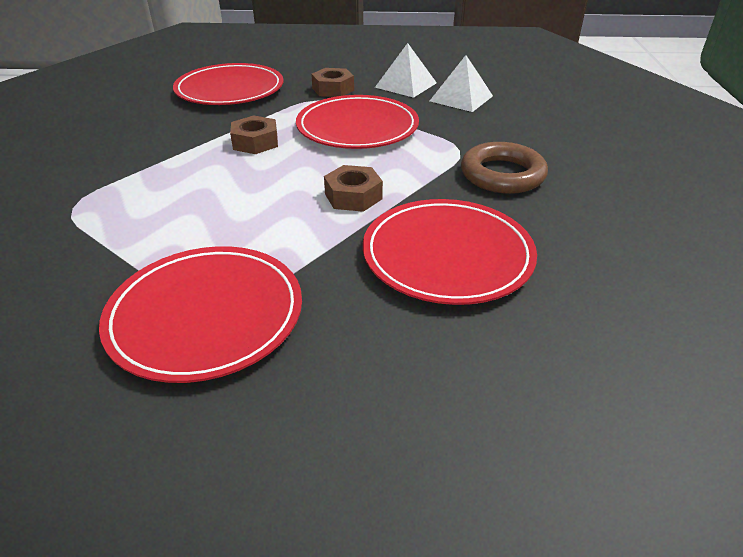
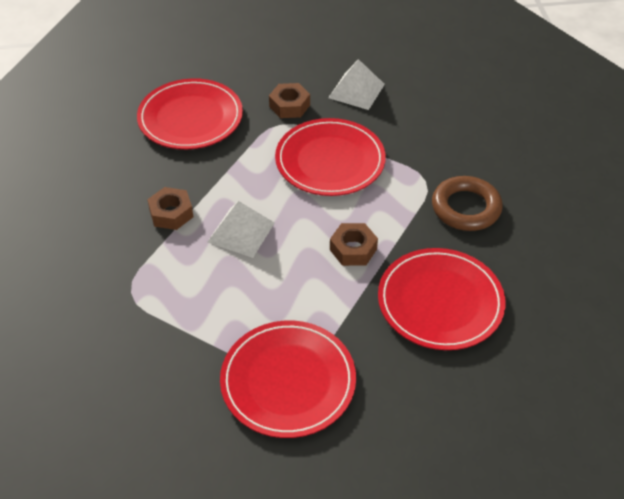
camera: 10 degrees left, 10 degrees up
(255, 142) = (247, 193): brown nut -> brown nut (171, 213)
(461, 98) = (412, 106): white pyramid -> white pyramid (241, 232)

